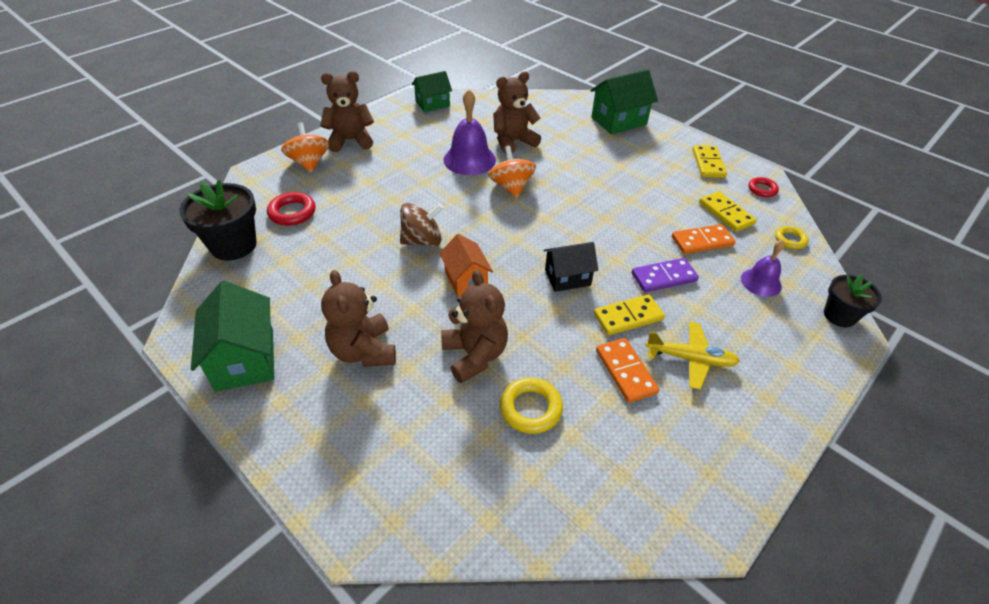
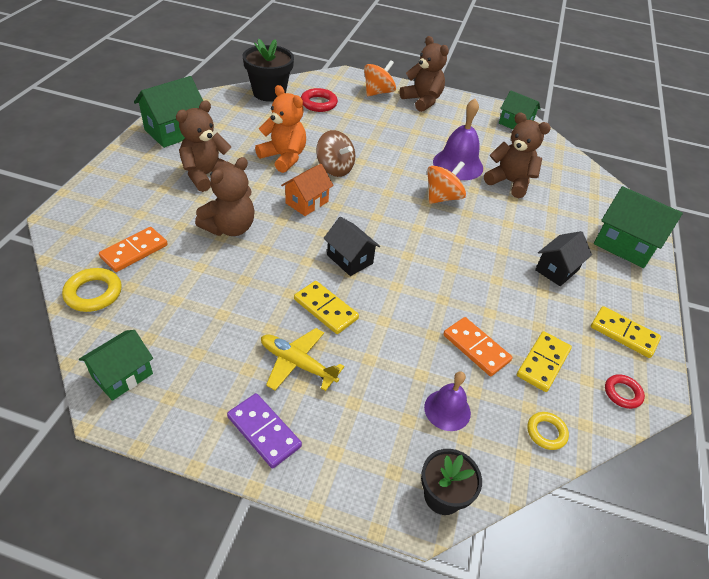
camera: 60 degrees right, 0 degrees up
(376, 273) = (283, 157): none -> orange teddy bear
(530, 408) = (192, 270): yellow ring -> yellow ring (93, 293)
(626, 371) = (258, 320): orange domino -> orange domino (134, 251)
(632, 164) = (557, 270): none -> black house
(664, 277) = (397, 325): purple domino -> purple domino (264, 432)
(671, 511) = (122, 375): none -> green house
(690, 359) = (297, 363): yellow plane -> yellow plane turned 135 degrees clockwise
(708, 164) = (623, 334): yellow domino -> yellow domino turned 60 degrees clockwise

